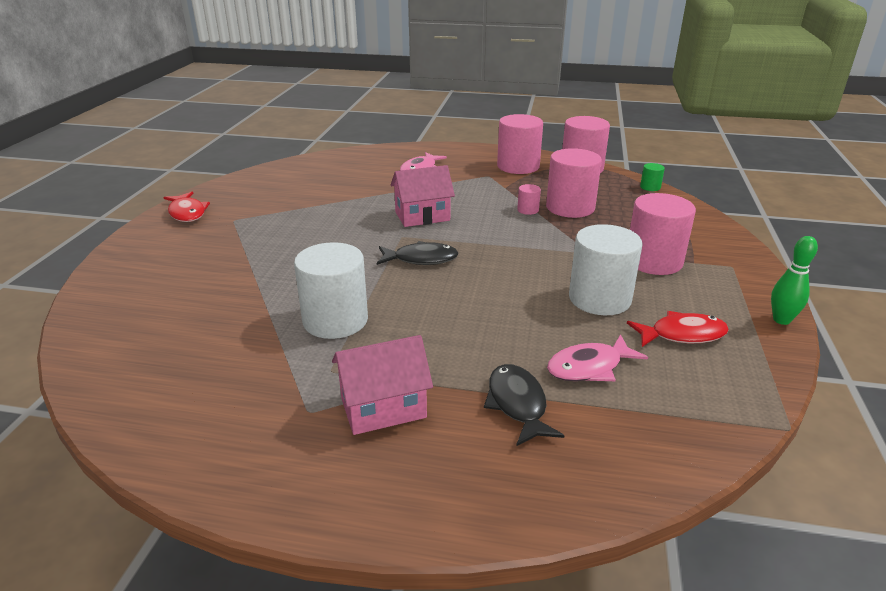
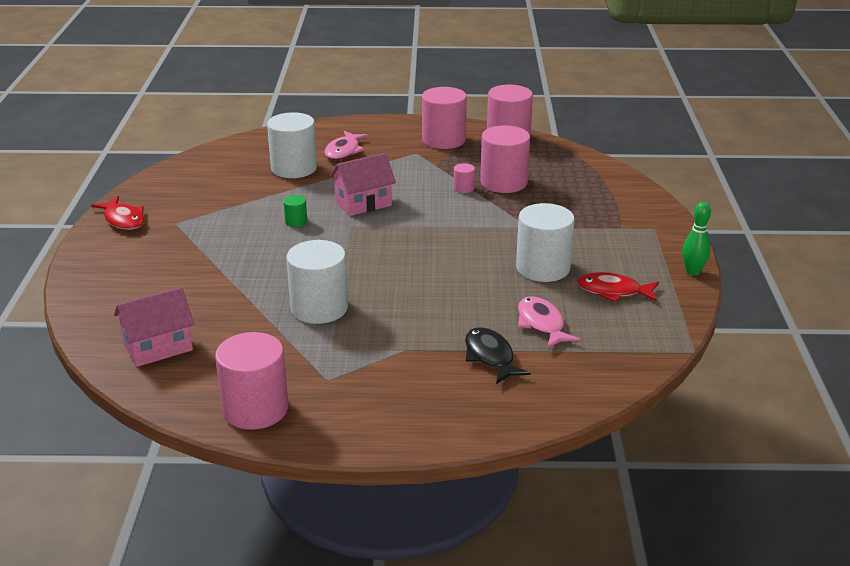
camera: 10 degrees left, 0 degrees up
(368, 180) = (294, 168): none -> white cylinder
(383, 408) = (386, 370): pink house -> pink house (158, 347)
(421, 259) = (376, 246): black fish -> none
(589, 367) = (542, 324): pink fish -> pink fish turned 105 degrees clockwise
(650, 187) = (577, 154): green cylinder -> green cylinder (296, 222)
(653, 261) = (586, 230): pink cylinder -> pink cylinder (255, 409)
(682, 335) = (613, 291): red fish -> red fish turned 150 degrees counterclockwise

